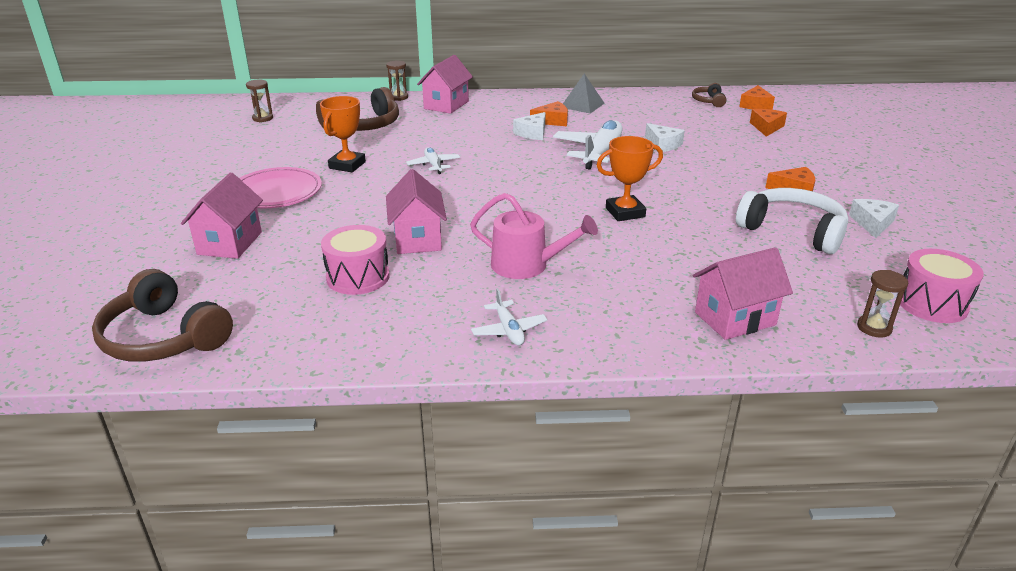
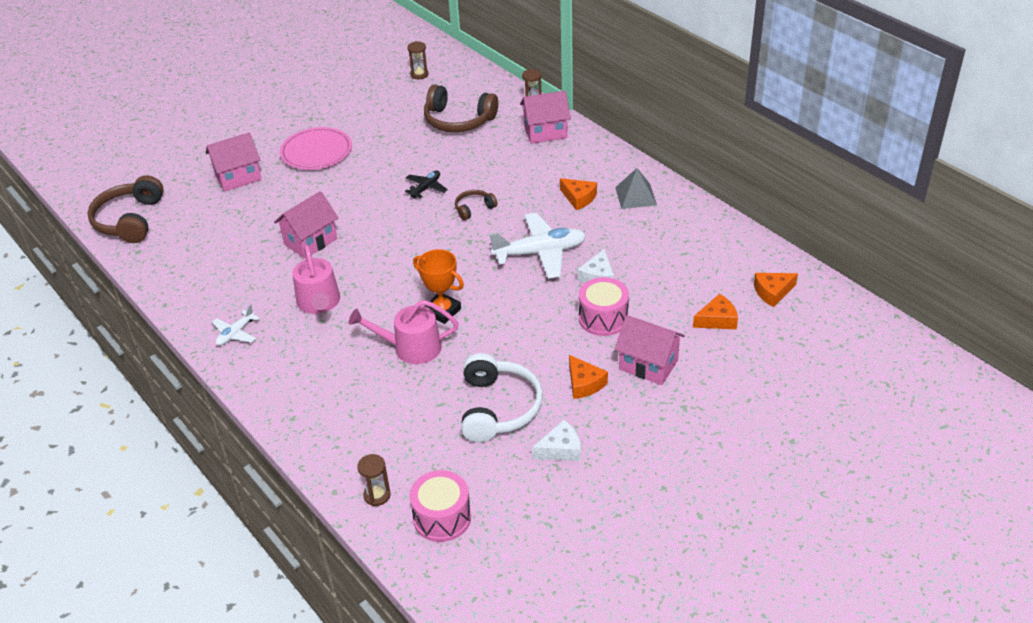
camera: 55 degrees right, 10 degrees up
(347, 165) = (385, 154): orange trophy -> none
(358, 277) = (244, 246): pink drum -> pink drum (603, 318)
(433, 165) = (426, 188): white plane -> black plane
(532, 133) = (540, 201): white cheese -> none
(661, 242) = (411, 348): none -> pink watering can
(708, 101) = (744, 260): brown headphones -> brown headphones (474, 208)
(735, 318) = (331, 423): pink house -> pink house (648, 365)

